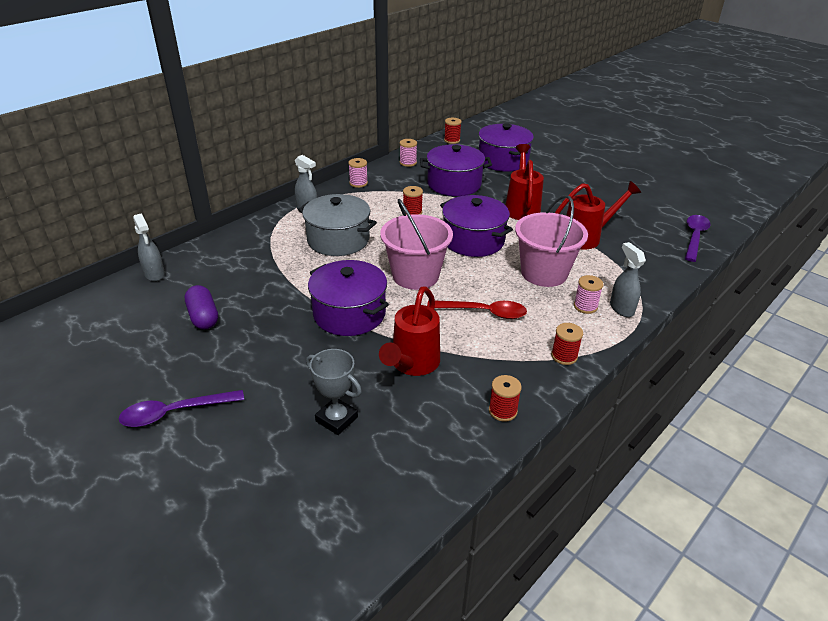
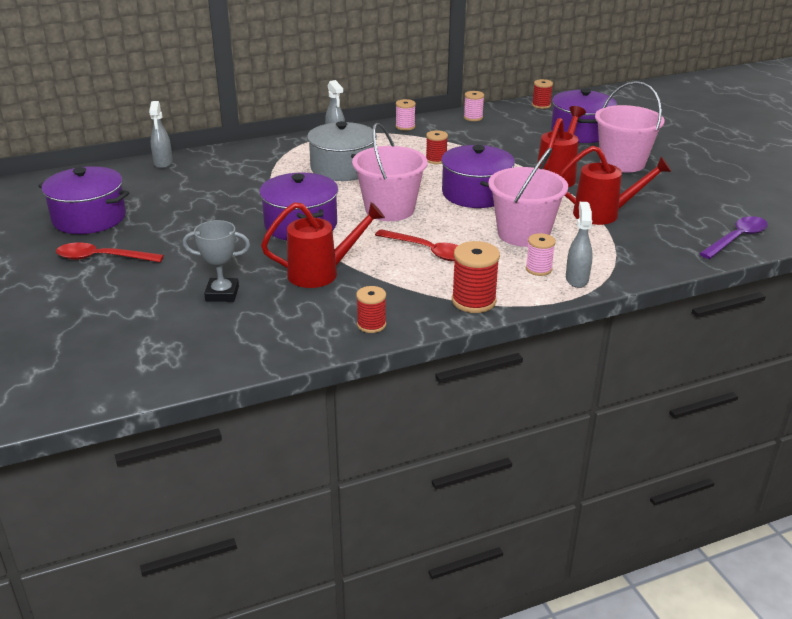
camera: 25 degrees right, 5 degrees down
(174, 413) = (102, 258): purple spoon -> red spoon
(203, 317) = (176, 201): purple capsule -> none
(336, 419) = (222, 294): grey trophy -> grey trophy turned 60 degrees counterclockwise
(412, 365) = (322, 273): red watering can -> red watering can turned 150 degrees counterclockwise
(454, 184) = (504, 143): purple pot -> purple pot (89, 218)
(558, 184) = (622, 163): none -> pink bucket
(564, 356) = (473, 301): red spool -> red spool, size x1.58

